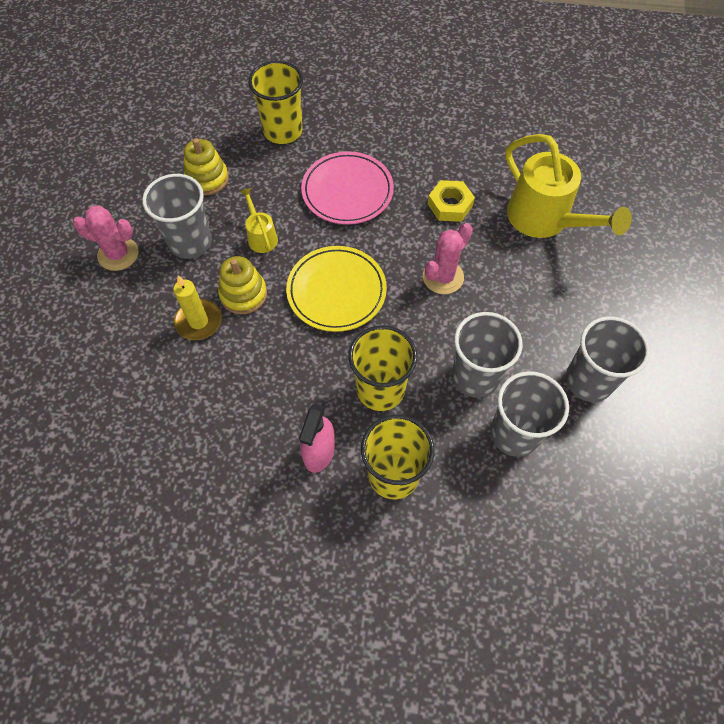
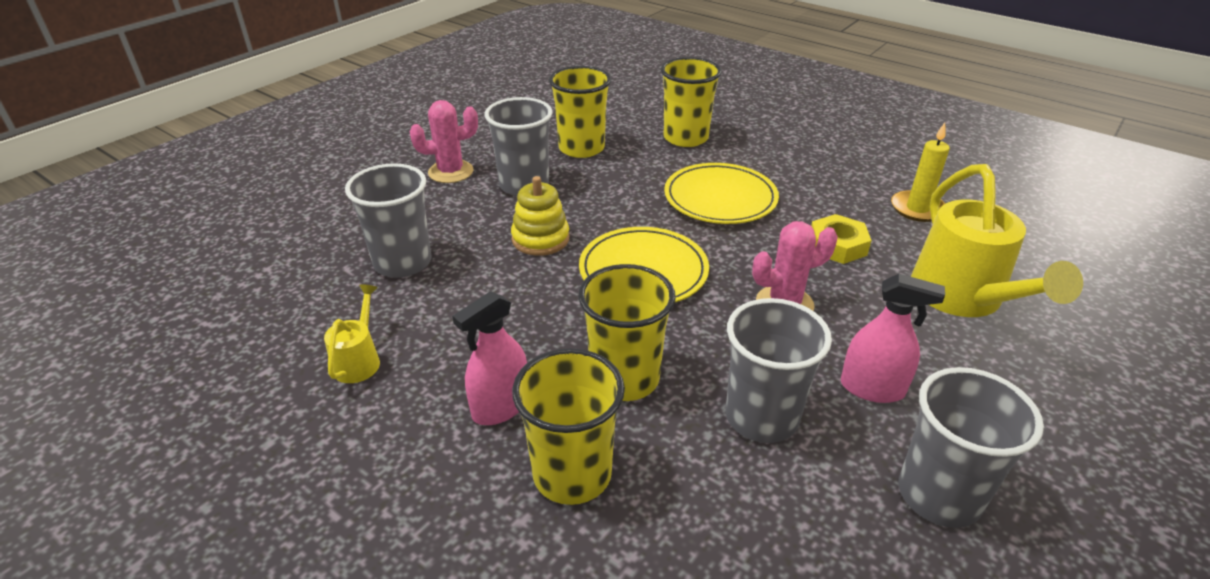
camera: 30 degrees right, 25 degrees down
(118, 254) = (450, 172): pink cactus -> pink cactus turned 60 degrees counterclockwise
(198, 321) = (476, 243): yellow candle -> yellow candle (917, 209)
(207, 179) = (581, 148): yellow stacking toy -> yellow cup
(261, 236) = (598, 202): yellow watering can -> yellow watering can (359, 360)
(347, 191) = (720, 198): pink plate -> yellow plate
(514, 433) = (779, 507): grey cup -> grey cup (402, 262)
(524, 322) = (872, 388): none -> pink spray bottle

